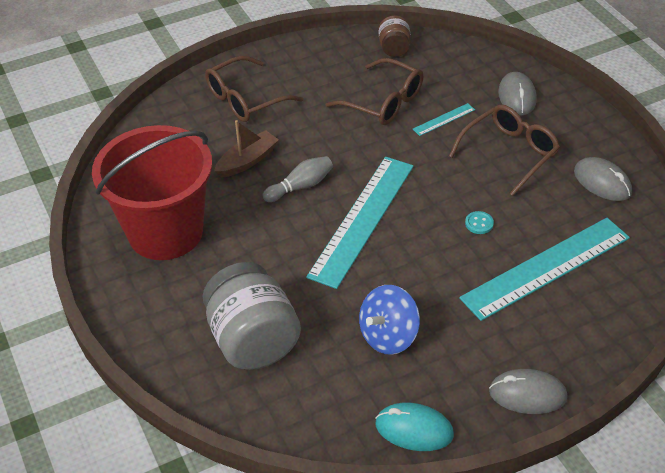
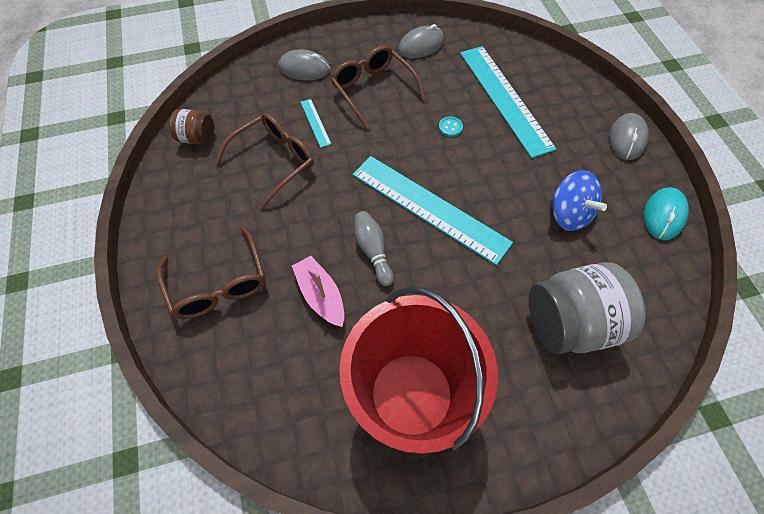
camera: 80 degrees left, 15 degrees up
(247, 161) = (320, 295): brown boat -> pink boat

